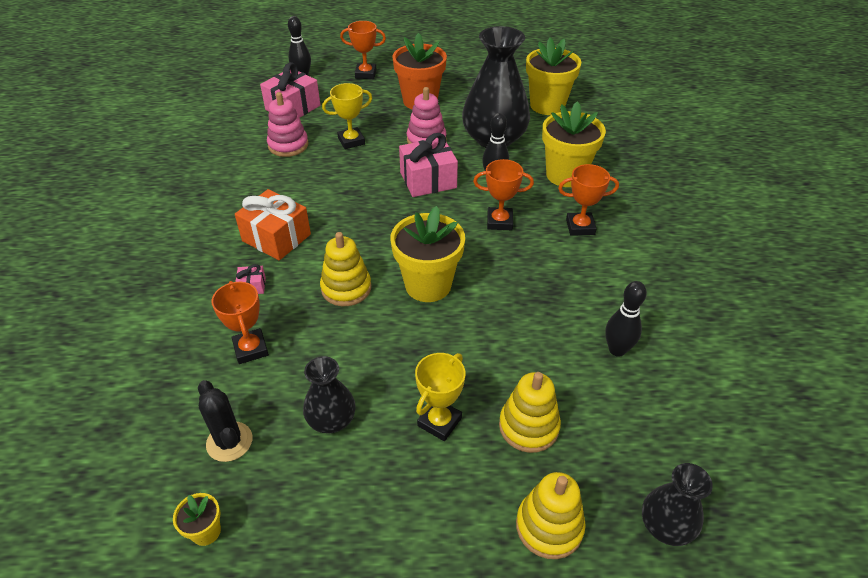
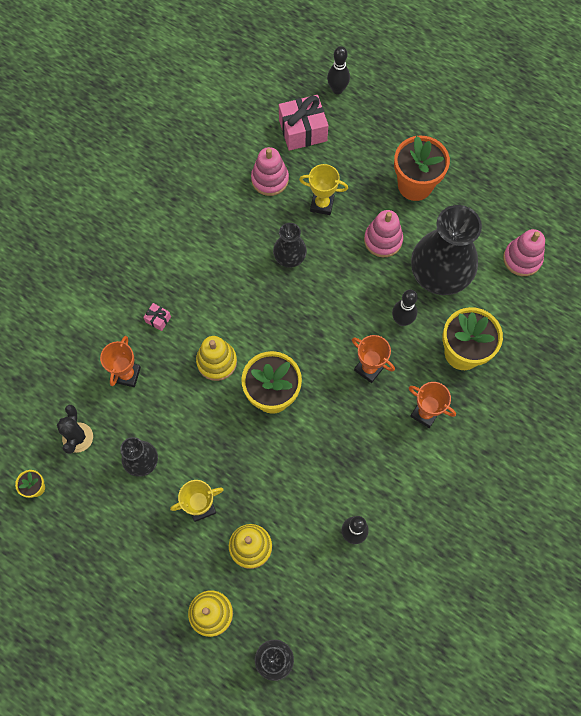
camera: 35 degrees right, 25 degrees up
(276, 237) = (200, 281): orange gift -> none
(352, 183) = (289, 256): none -> black vase
(365, 74) = (395, 117): orange trophy -> none
(428, 180) = (349, 289): pink gift -> none
(547, 105) = (522, 259): yellow flower pot -> pink stacking toy

